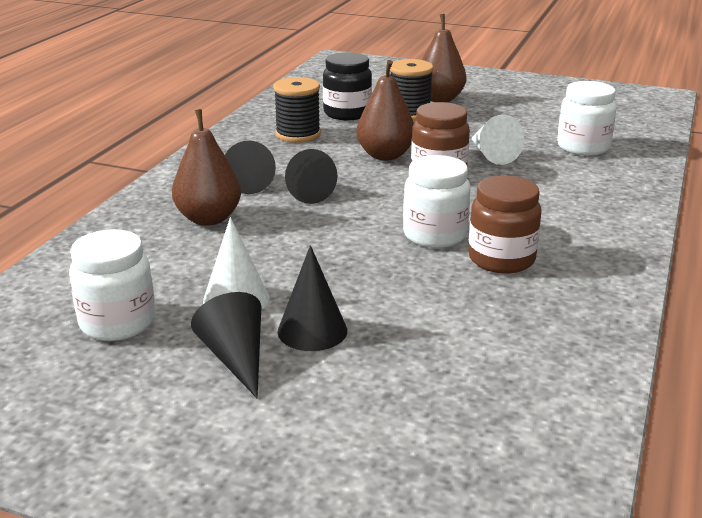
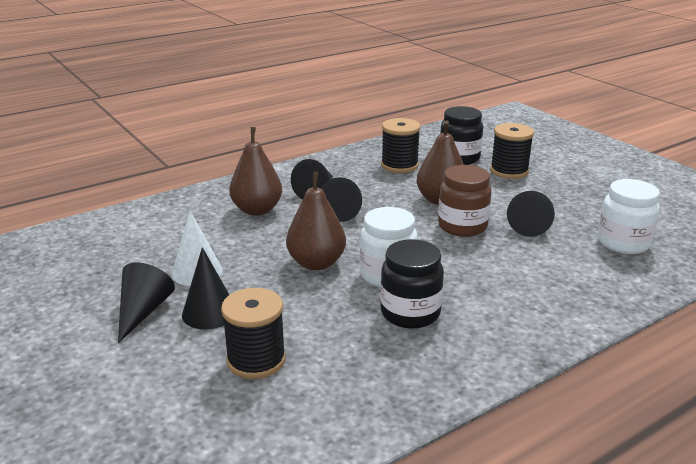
camera: 35 degrees right, 0 degrees up
(117, 323) = (116, 261): white jar -> none
(426, 352) = (256, 360): none -> black spool
(439, 99) = (552, 165): brown pear -> brown pear (316, 263)
(492, 155) = (528, 225): white cone -> black cone
(501, 259) = (410, 313): brown jar -> black jar

